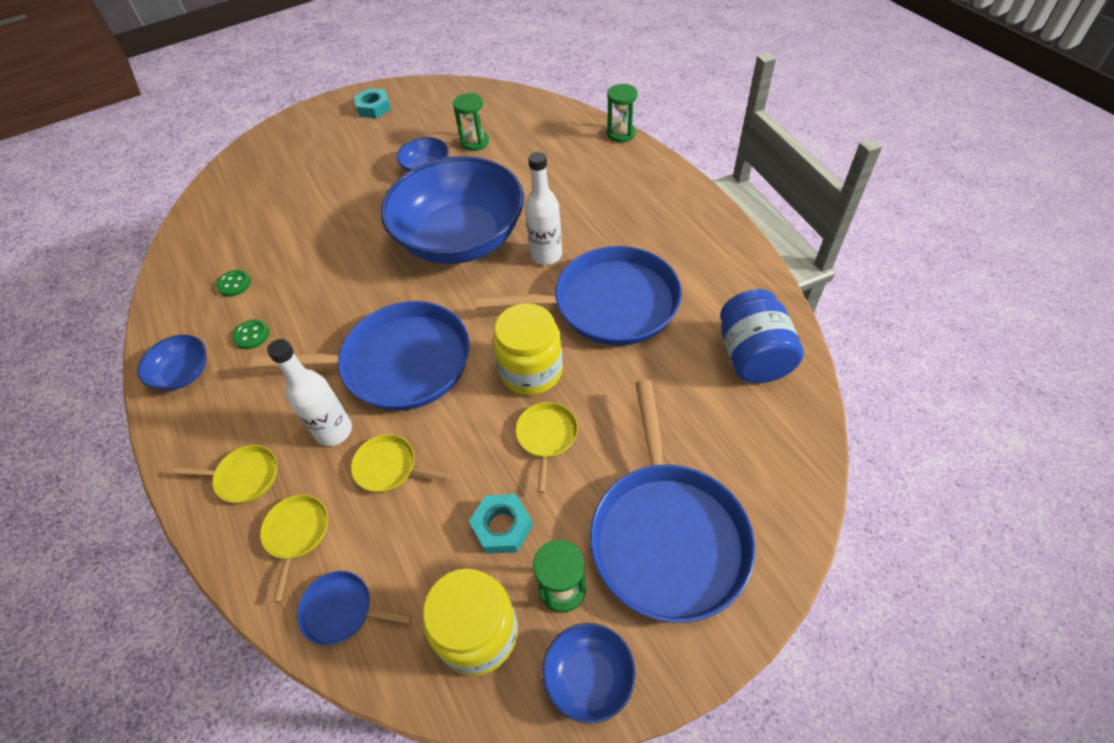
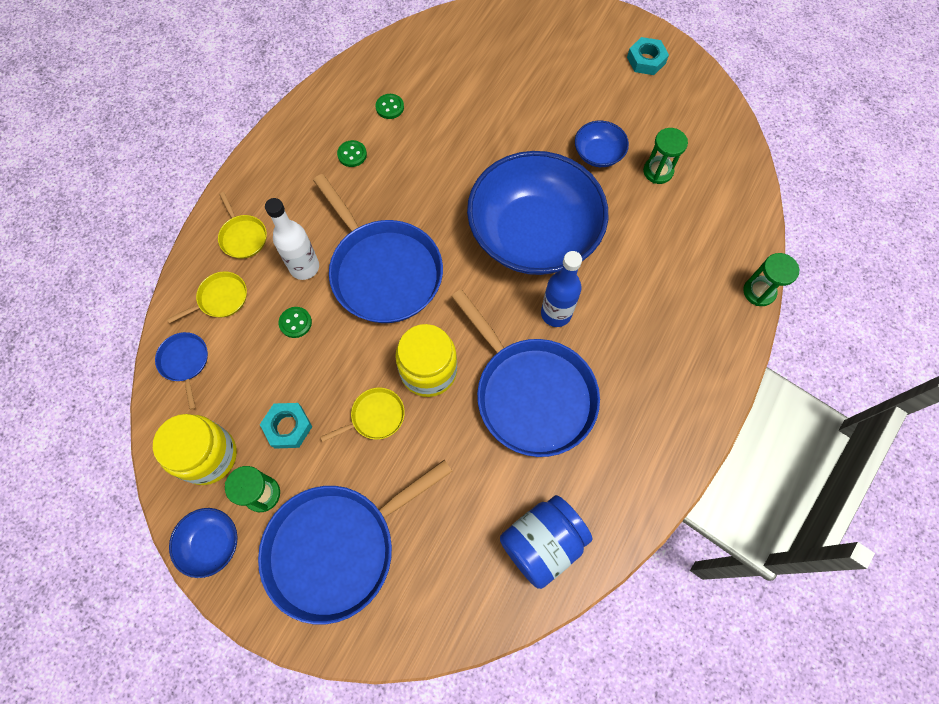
camera: 55 degrees right, 15 degrees up
(183, 373) = (298, 137): blue bowl -> none
(389, 467) = (295, 323): yellow pan -> green button
(546, 255) = (556, 313): white bottle -> blue bottle

